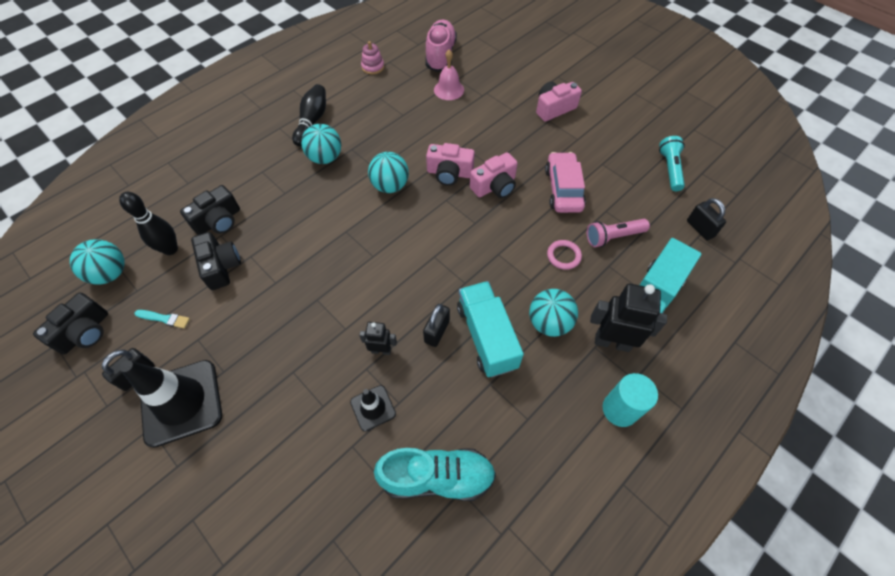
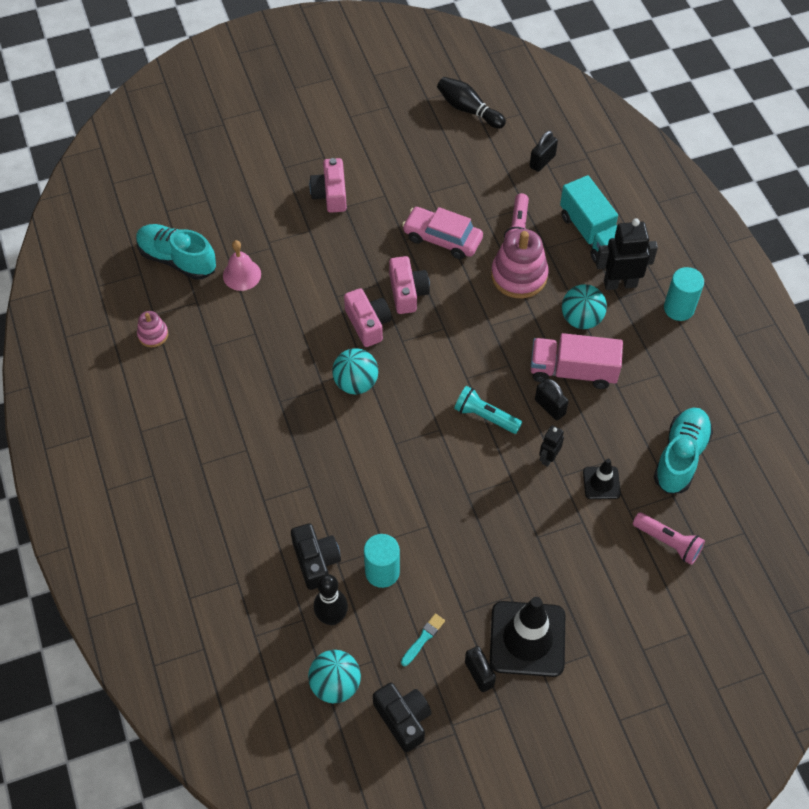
camera: 65 degrees left, 0 degrees up
(221, 267) = (382, 572): black camera -> turquoise cylinder
(312, 121) = (211, 427): black bowling pin -> black bowling pin (468, 109)
(325, 158) = (279, 431): turquoise ball -> none
(328, 501) = (668, 542): none -> pink flashlight
(440, 55) = (177, 259): pink shoe -> turquoise shoe
(449, 173) = (368, 324): pink camera -> pink camera turned 60 degrees counterclockwise
(486, 336) = (573, 371): turquoise truck -> pink truck
(563, 256) = (519, 275): pink ring -> pink stacking toy
(612, 342) = (620, 283): black robot -> black robot turned 45 degrees clockwise
(669, 169) = (464, 145): turquoise flashlight -> turquoise flashlight (485, 416)
(700, 229) = (542, 161): black padlock -> black padlock turned 45 degrees counterclockwise

